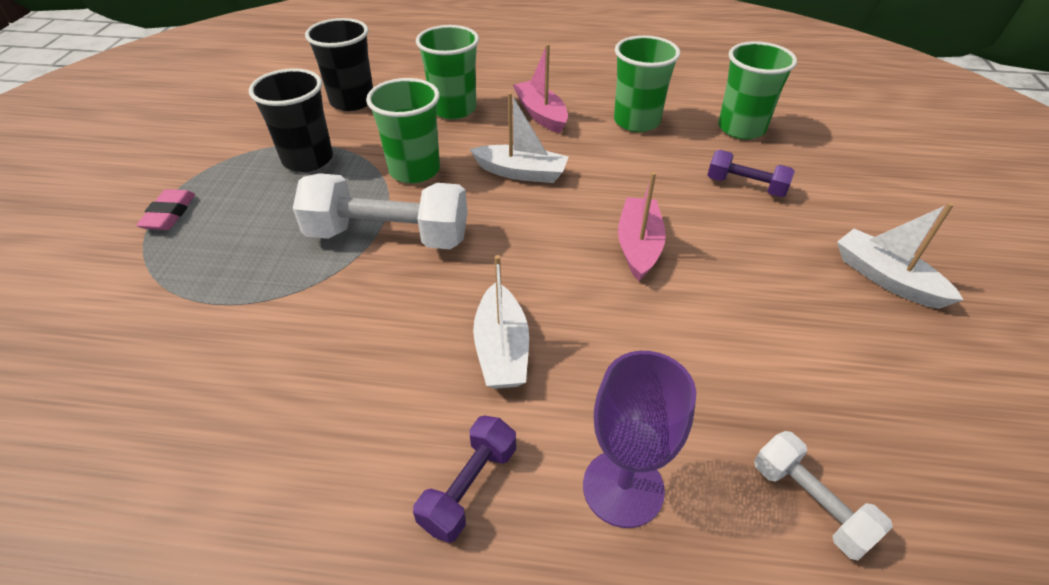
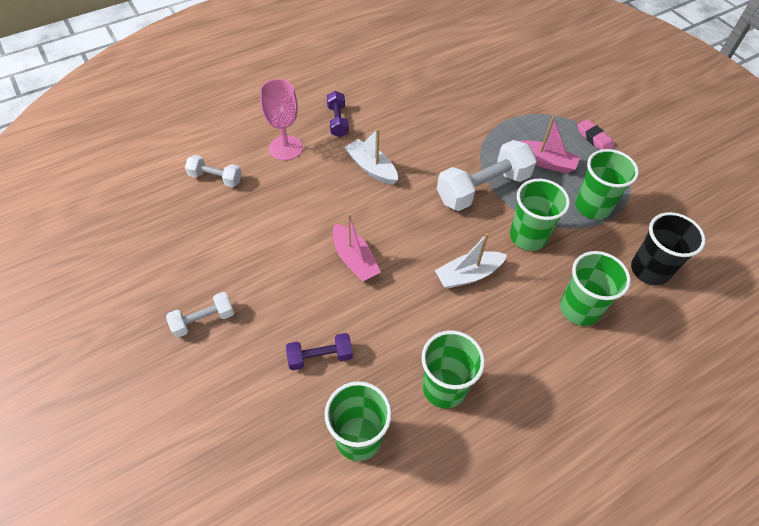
camera: 140 degrees right, 10 degrees up
(308, 159) = (592, 206): black cup -> green cup
(541, 114) = (517, 346): pink boat -> pink boat (545, 162)
(623, 488) = (286, 148): purple goblet -> pink goblet
(886, 278) = (203, 320): white boat -> white dumbbell

